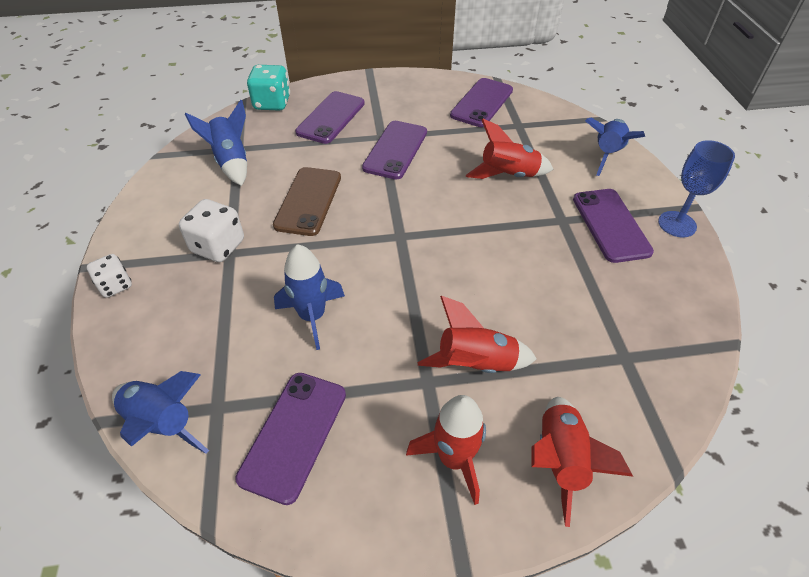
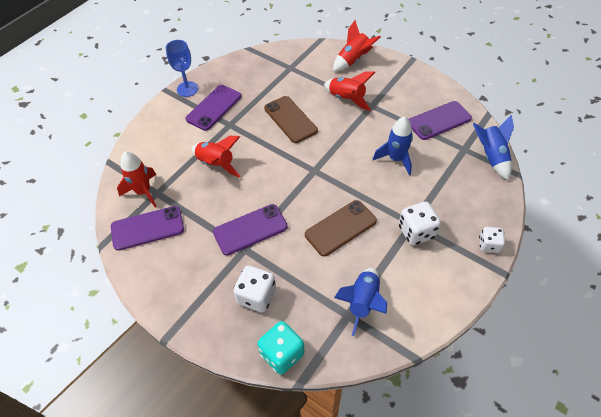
camera: 135 degrees left, 5 degrees up
(331, 118) = (256, 296): purple phone -> white dice
(454, 459) = (387, 80): red rocket -> red rocket (143, 192)
(507, 274) = (290, 119): none -> brown phone
(607, 154) = (150, 139): blue rocket -> none

